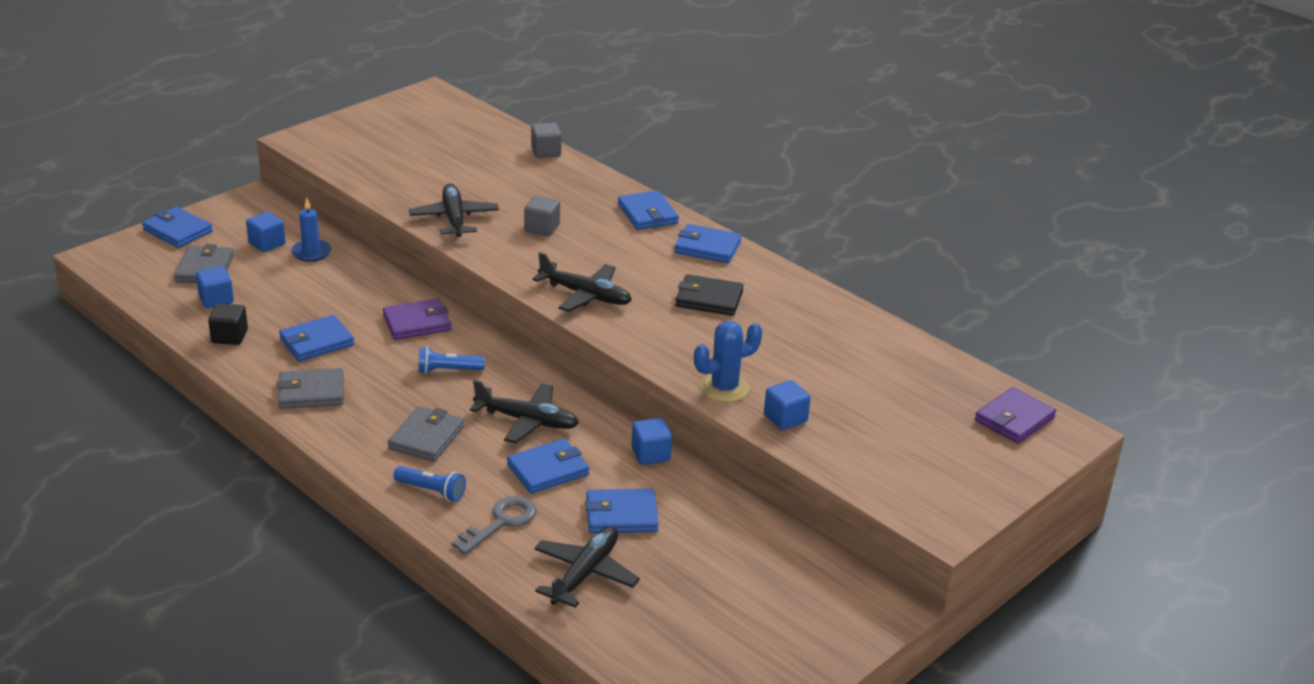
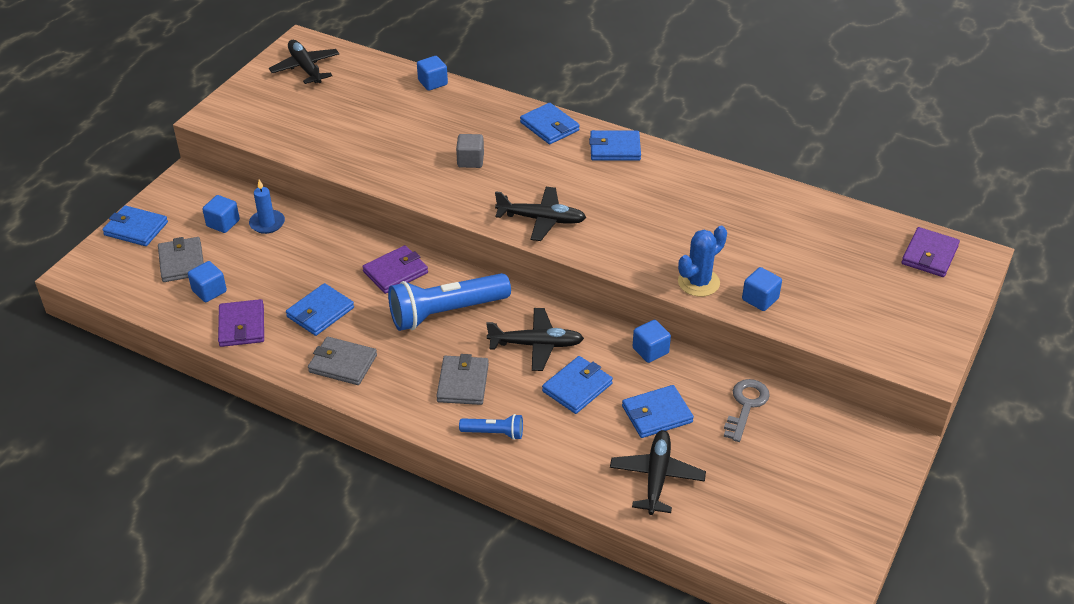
camera: 15 degrees left, 10 degrees up
(229, 337) = (242, 326): black cube -> purple wallet
(311, 392) = (343, 363): grey wallet -> grey wallet turned 45 degrees clockwise
(448, 370) = (446, 312): blue flashlight -> blue flashlight, size x2.08
(454, 219) = (392, 169): black plane -> black plane (305, 68)
(501, 522) = (566, 447): grey key -> grey key (746, 405)
(546, 152) = (432, 83): grey cube -> blue cube
(709, 299) = (642, 199): black wallet -> none

